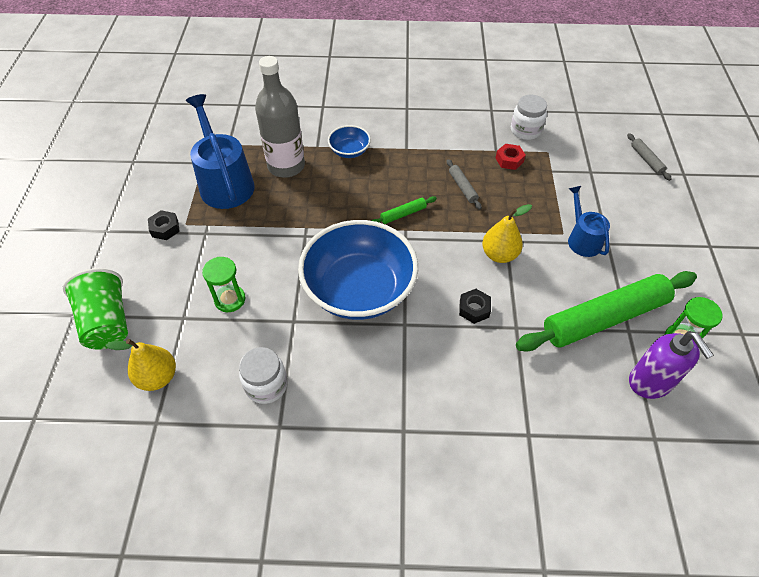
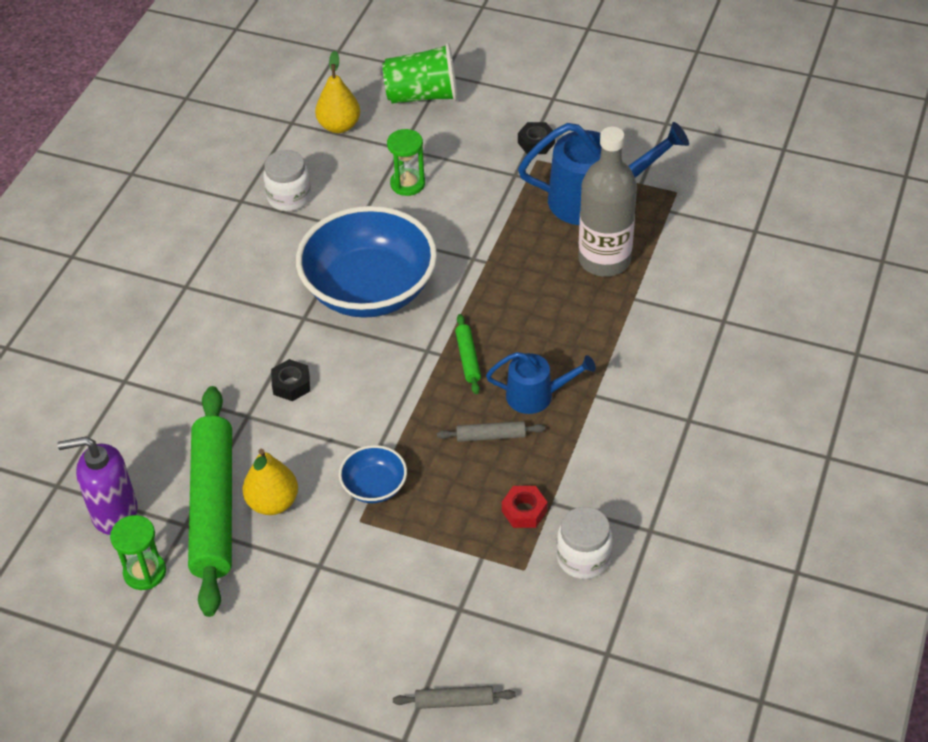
camera: 110 degrees right, 5 degrees down
(349, 151) = (611, 330): blue bowl -> blue bowl (374, 486)
(499, 254) = (357, 436): yellow pear -> yellow pear (273, 502)
(582, 239) = (339, 538): blue watering can -> blue watering can (536, 395)

